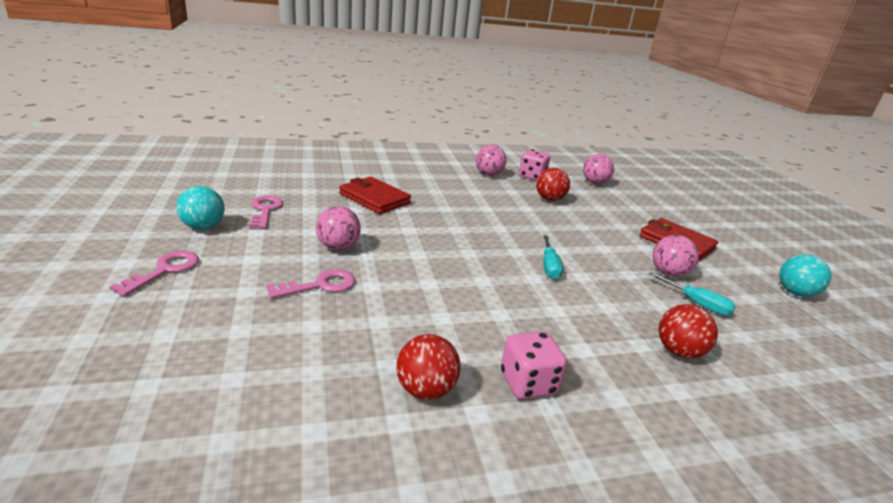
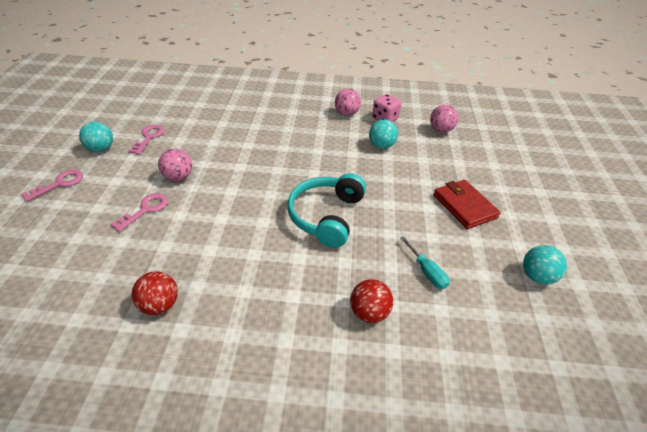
camera: 20 degrees right, 15 degrees up
(320, 285) = (145, 210): pink key -> pink key turned 45 degrees counterclockwise
(374, 198) = (234, 133): red wallet -> none
(528, 383) = (230, 315): pink dice -> none
(549, 199) = (381, 146): red ball -> turquoise ball
(549, 266) = (326, 216): turquoise screwdriver -> turquoise headphones
(668, 273) = (427, 237): pink ball -> none

